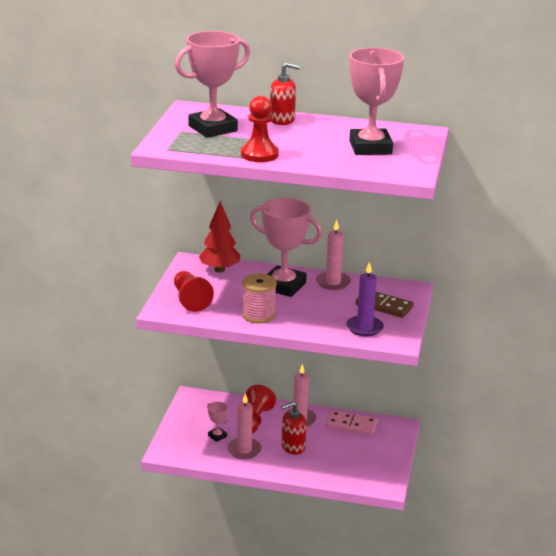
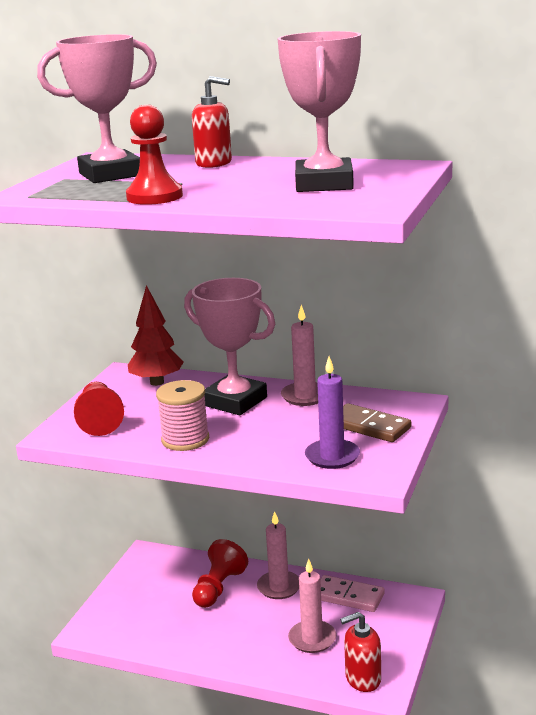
camera: 10 degrees right, 5 degrees down
(217, 436) = (162, 609): pink trophy -> none
(244, 450) = (192, 630): pink candle -> pink candle (312, 639)
(293, 447) = (260, 627): red soap dispenser -> red soap dispenser (362, 679)

